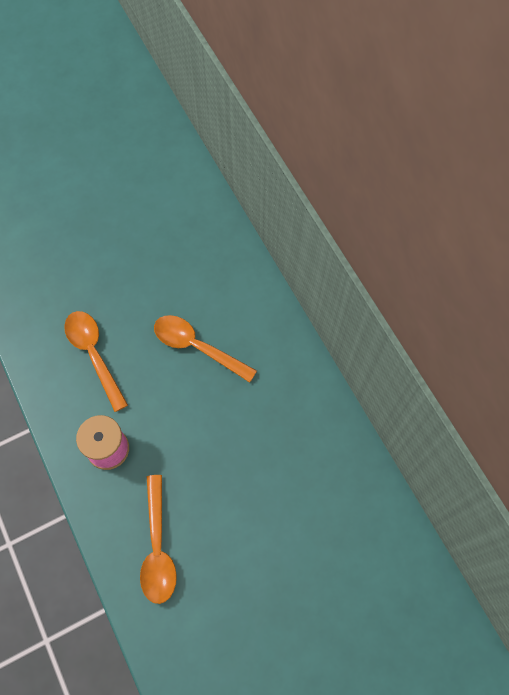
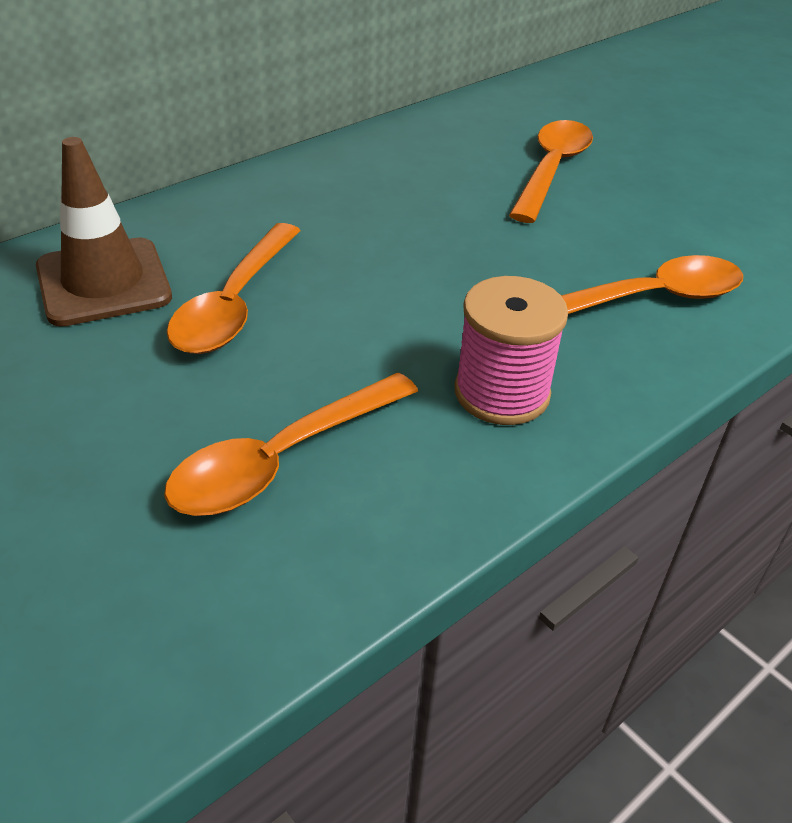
camera: 105 degrees left, 25 degrees down
(226, 294) = (103, 282): none -> brown traffic cone
(300, 545) = (551, 170): none -> orange spoon

